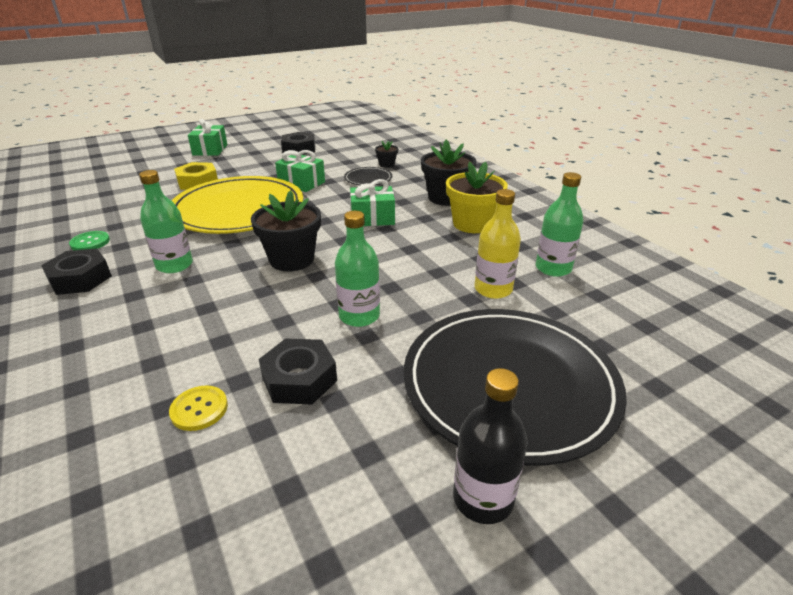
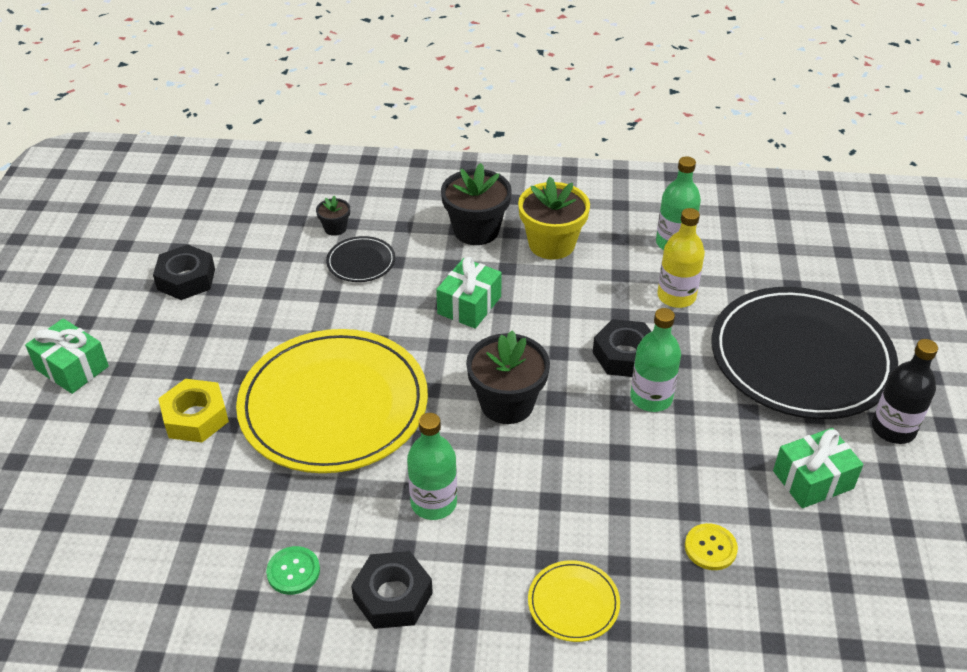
camera: 55 degrees left, 10 degrees up
(99, 353) = (573, 603): none -> yellow plate
(299, 379) = (714, 471): black nut -> black nut (625, 355)
(301, 183) = (311, 321): green gift -> green gift (812, 479)

